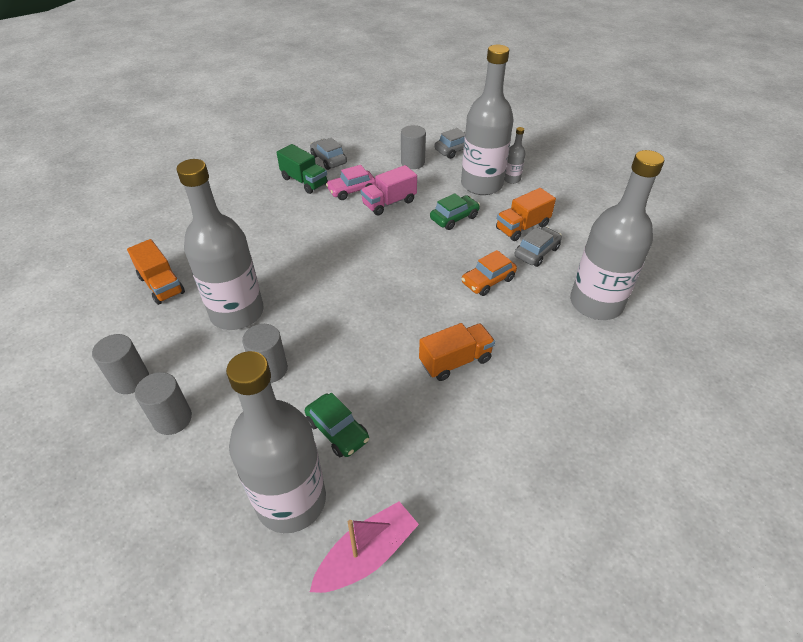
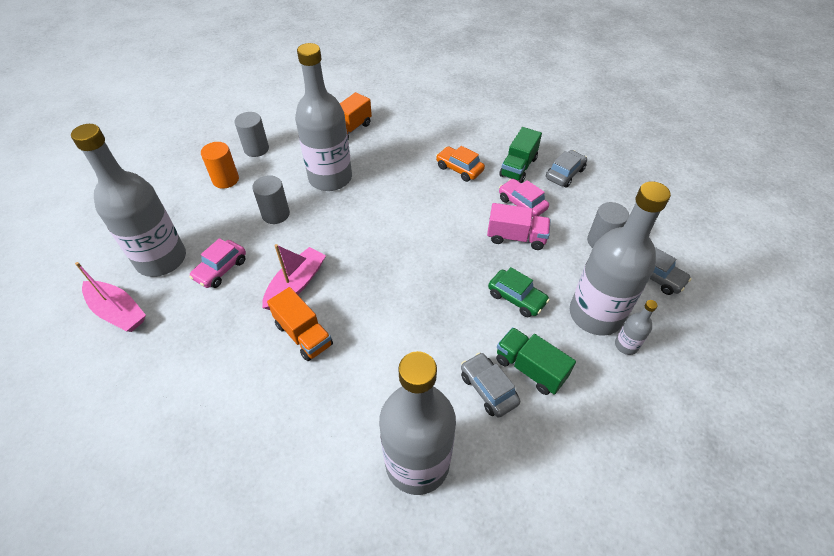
camera: 75 degrees right, 5 degrees up
(172, 419) = (225, 179): grey cylinder -> orange cylinder
(337, 431) = (221, 269): green car -> pink car
(387, 360) = (296, 284): none -> pink boat
(389, 203) = (516, 237): pink truck -> pink truck turned 150 degrees clockwise
(488, 281) = (422, 346): orange car -> orange car (459, 169)
(522, 227) = (530, 368): orange truck -> green truck
(536, 252) = (488, 389): grey car -> grey car turned 150 degrees counterclockwise

